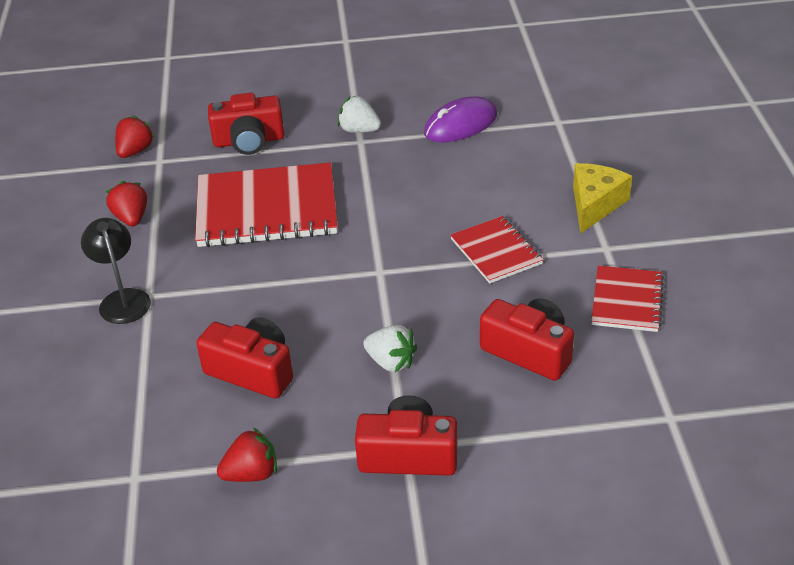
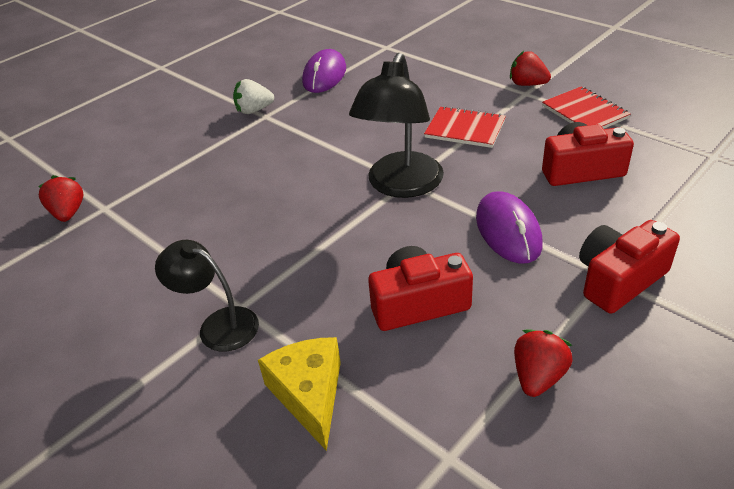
camera: 40 degrees left, 0 degrees up
(131, 218) = (136, 261): red strawberry -> red strawberry (527, 84)
(249, 141) = (171, 157): red camera -> none
(267, 209) = (255, 191): red notebook -> none
(370, 271) = (400, 185): none -> black lamp
(391, 362) = (508, 231): white strawberry -> purple mouse
(595, 204) = (481, 75): yellow cheese -> yellow cheese (309, 394)

